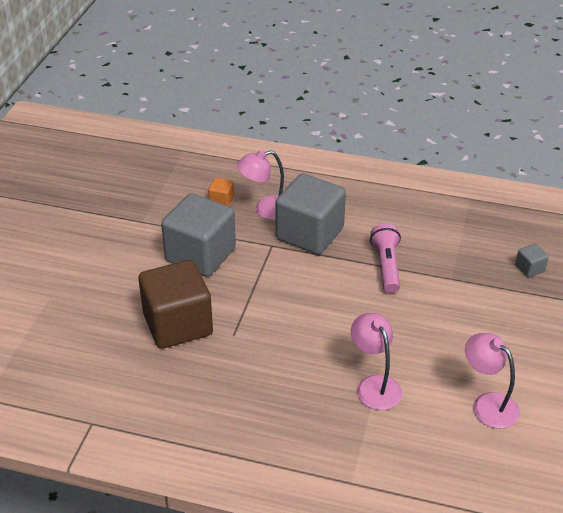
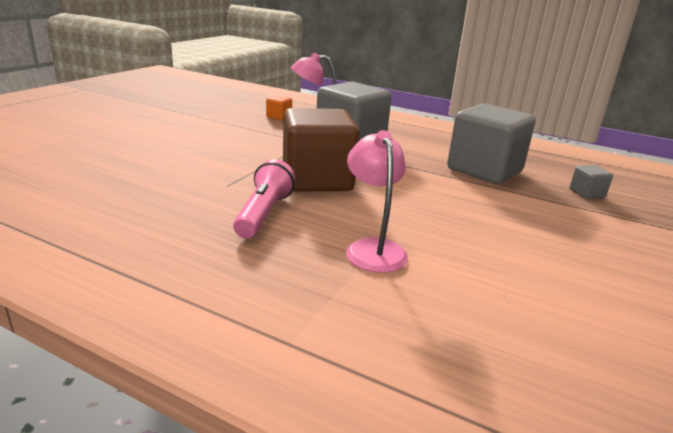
camera: 10 degrees right, 15 degrees down
(178, 324) = (174, 170): brown cube -> brown cube (317, 180)
(200, 255) = (235, 138): grey cube -> grey cube (484, 170)
(386, 266) = (422, 169): pink flashlight -> pink flashlight (264, 214)
(487, 404) = (530, 293): pink lamp -> none

